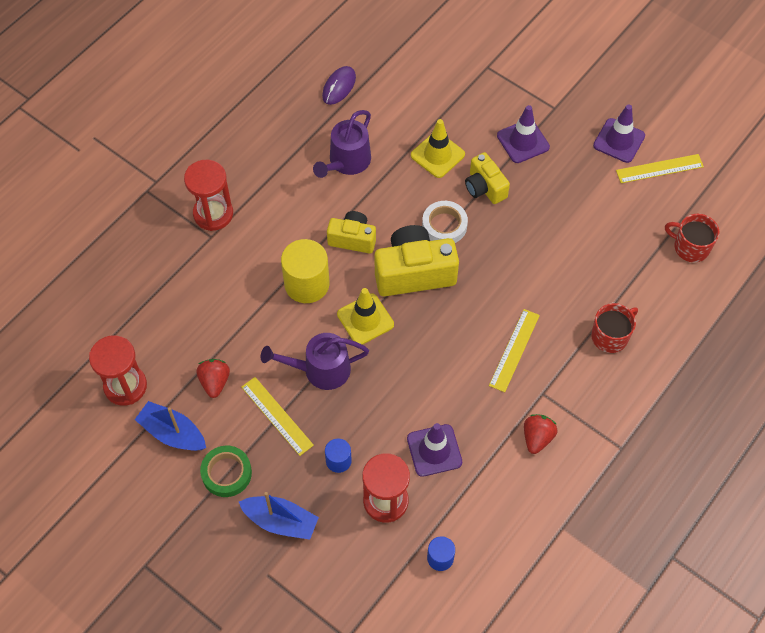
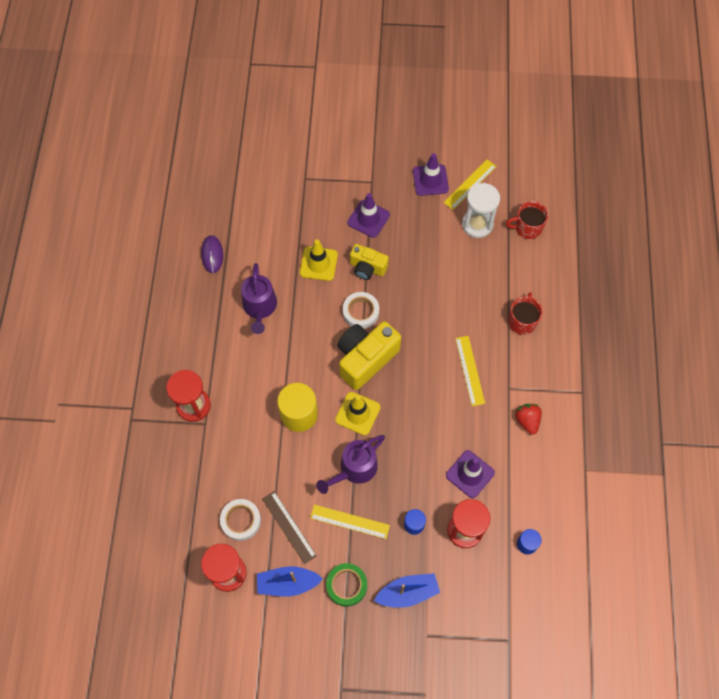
camera: 35 degrees left, 5 degrees up
(174, 346) = (241, 520): none -> white tape
(215, 382) = (289, 527): red strawberry -> brown ruler
(352, 239) = (306, 361): yellow camera -> none
(636, 212) = (477, 224): none -> white hourglass

